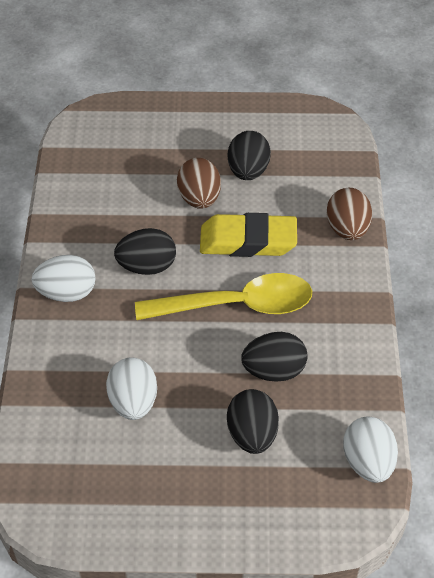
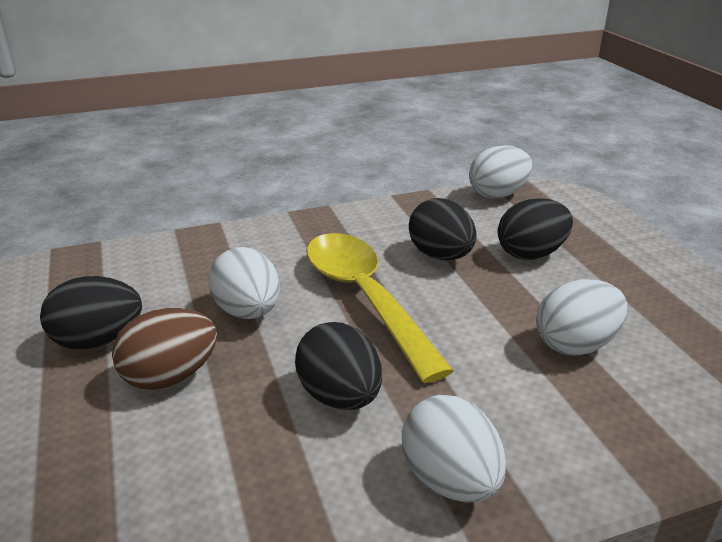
camera: 110 degrees left, 20 degrees down
(248, 241) = (248, 311): yellow eraser -> white egg
(347, 229) = (201, 245): brown egg -> none

